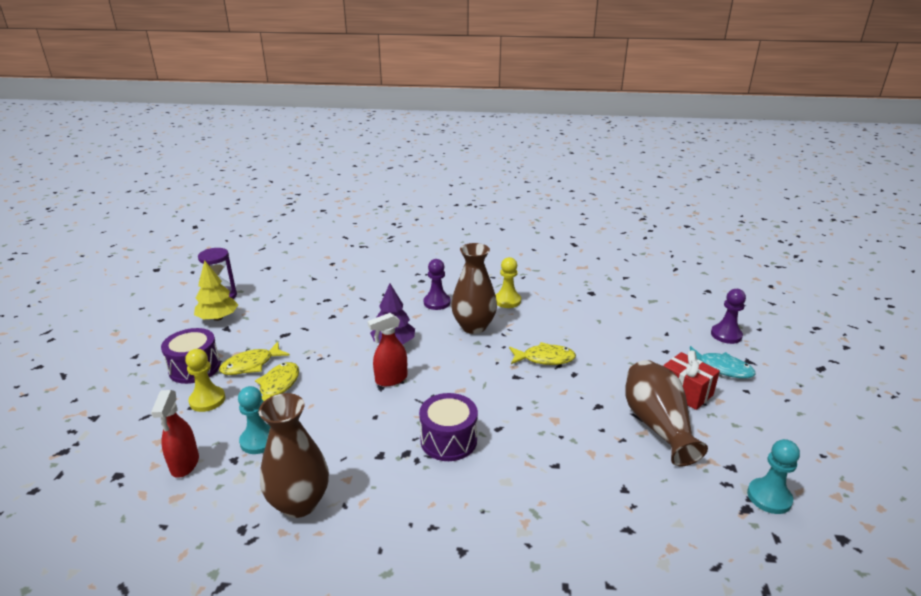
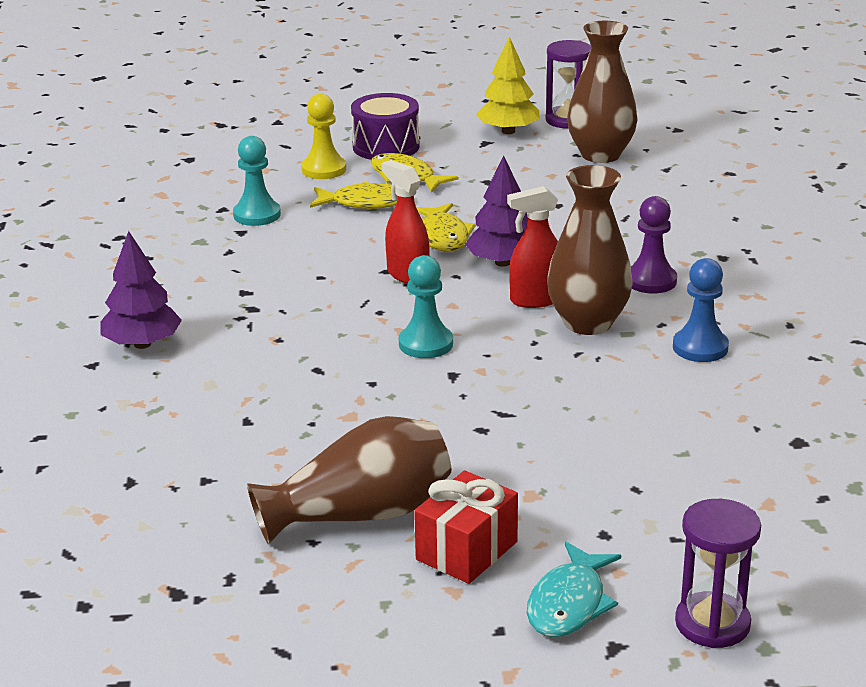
camera: 80 degrees right, 0 degrees up
(185, 464) = (210, 186): red spray bottle -> red spray bottle (535, 300)
(299, 503) = (158, 258): brown vase -> brown vase (600, 155)
(439, 517) = (142, 344): none -> purple tree
(448, 440) = (283, 334): purple drum -> none
(507, 301) = (700, 347): yellow pawn -> blue pawn
(545, 359) = (516, 398): yellow fish -> yellow fish (443, 236)
(726, 335) = (712, 624): purple pawn -> purple hourglass
(769, 497) = (203, 619): turquoise pawn -> turquoise pawn (426, 344)

